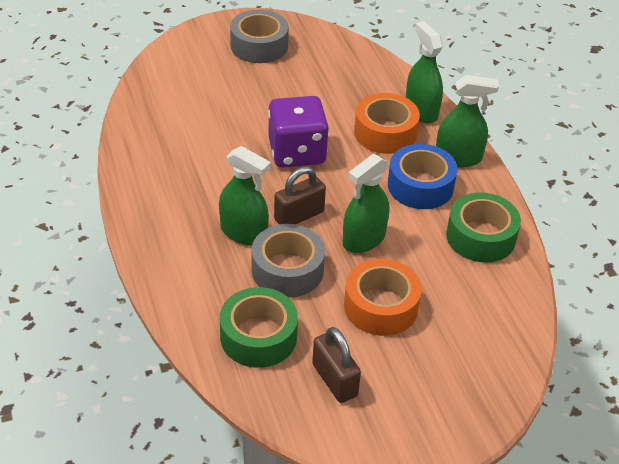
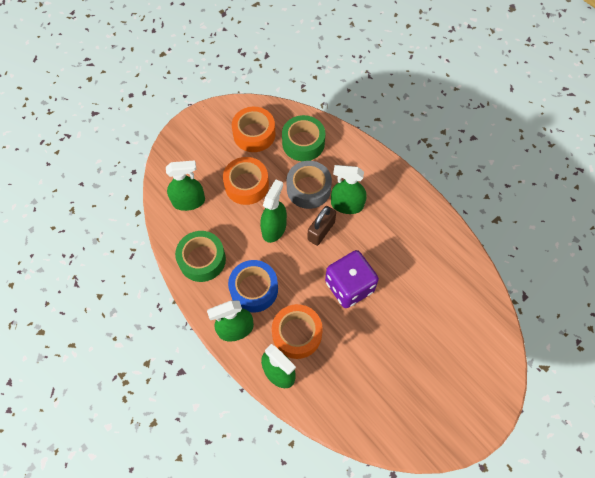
camera: 160 degrees right, 20 degrees up
(259, 46) = (441, 400): grey tape -> none
(334, 380) = (254, 134): brown padlock -> orange tape
(481, 314) = (189, 201): none -> green spray bottle

